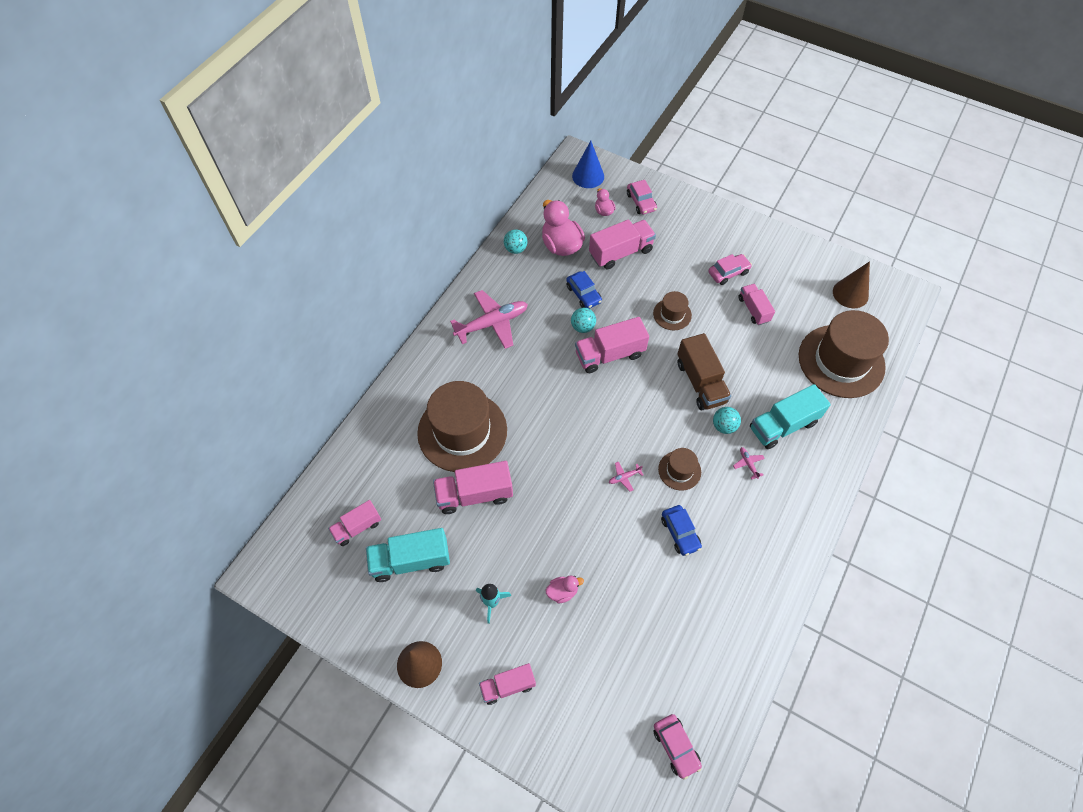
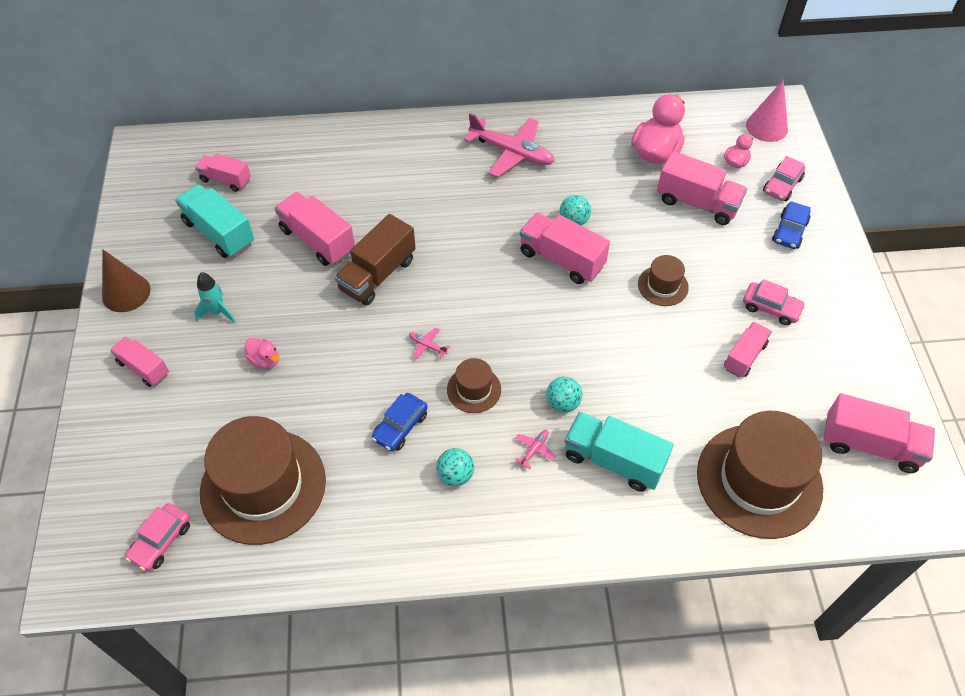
camera: 55 degrees right, 5 degrees down
(462, 431) = (376, 196): brown hat -> brown hat (263, 486)
(515, 249) = (615, 122): turquoise ball -> turquoise ball (455, 475)
(583, 294) = (614, 201): blue car -> blue car (789, 231)
(588, 176) = (766, 127): blue cone -> pink cone
(700, 382) = (599, 354): brown truck -> brown truck (377, 274)
(850, 293) = (870, 445): brown cone -> pink truck

